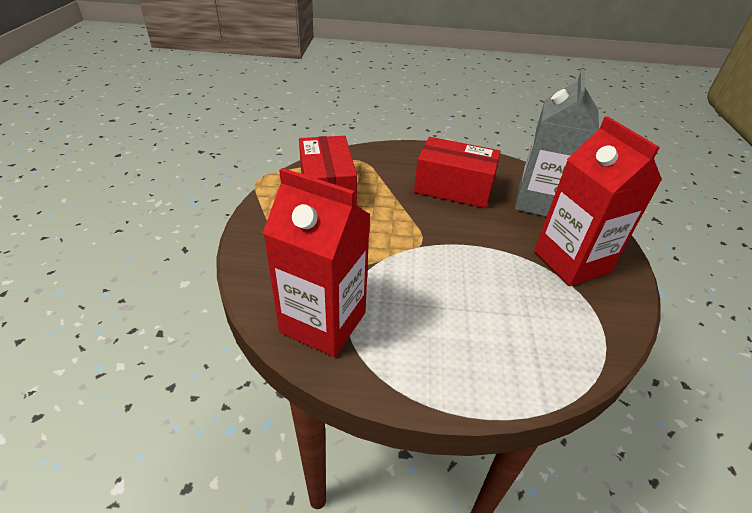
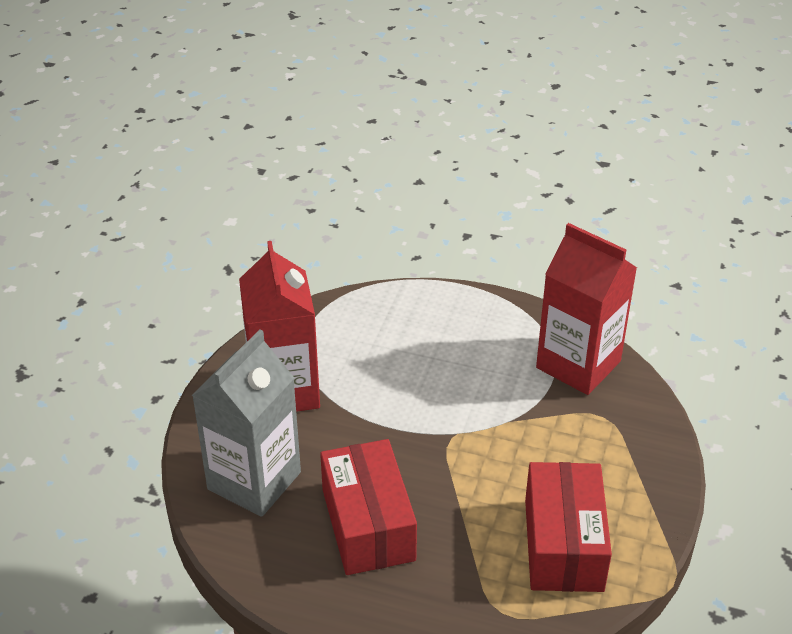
camera: 165 degrees left, 0 degrees up
(453, 188) = (368, 524): red box -> red box turned 45 degrees clockwise

